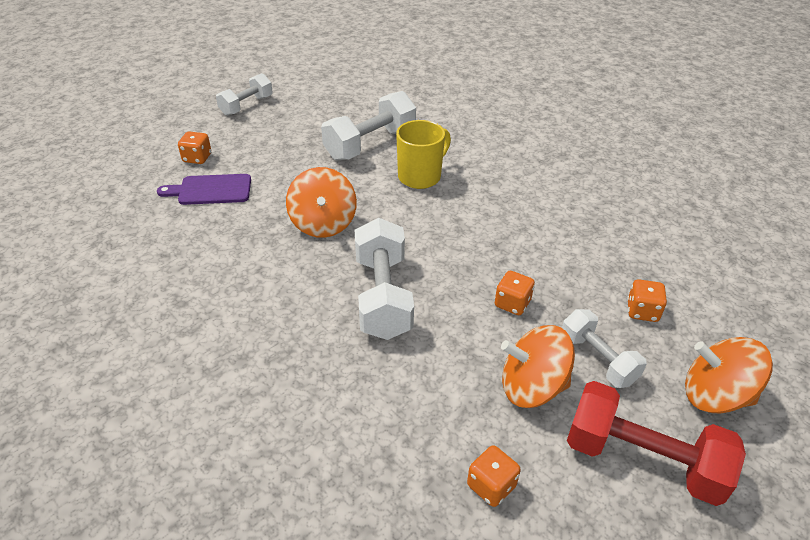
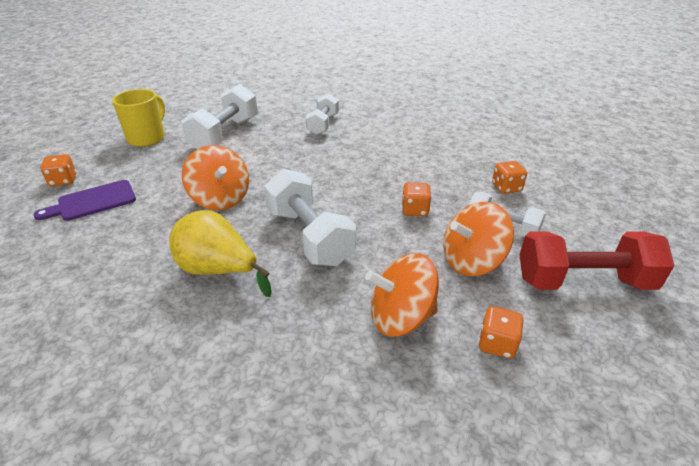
camera: 25 degrees left, 5 degrees down
(246, 106) = (91, 132): white dumbbell -> white dumbbell (323, 124)
(279, 303) = (218, 271): none -> yellow pear
(420, 176) = (282, 146): yellow mug -> yellow mug (147, 138)
(715, 395) = (592, 224): orange spinning top -> orange spinning top (401, 317)

